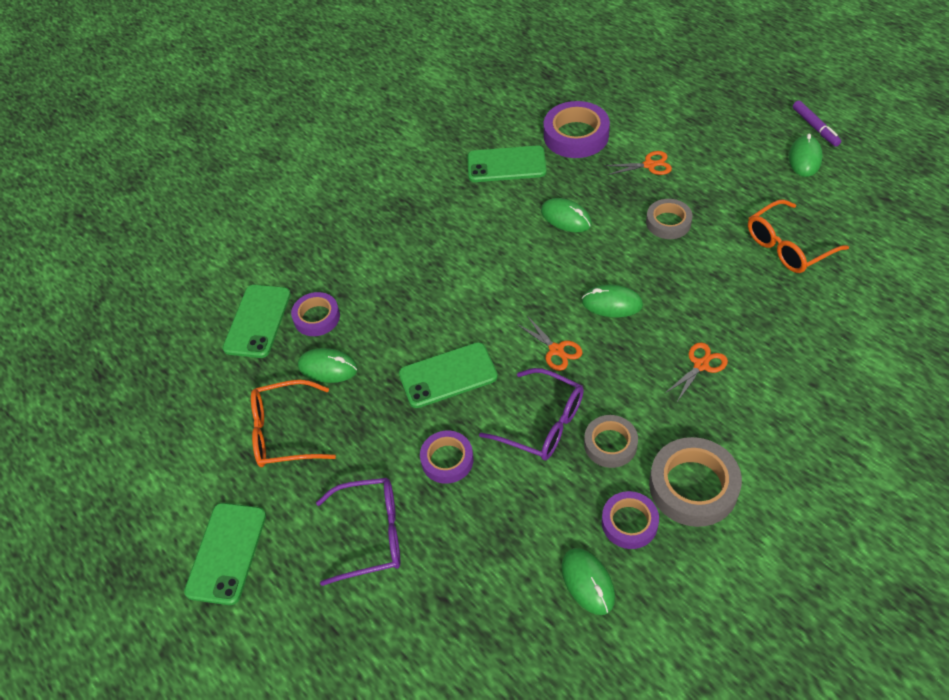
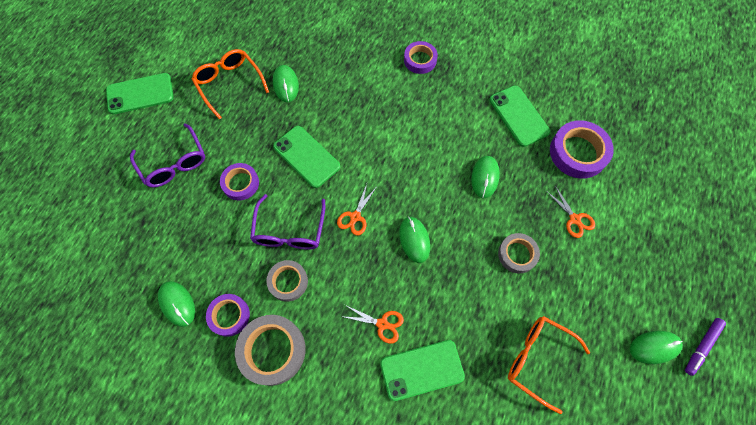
camera: 60 degrees right, 15 degrees up
(257, 321) = (306, 30): green phone -> green phone (422, 369)
(317, 317) = (322, 60): purple tape -> purple tape (420, 60)
(588, 582) = (177, 303): green mouse -> green mouse turned 75 degrees counterclockwise

